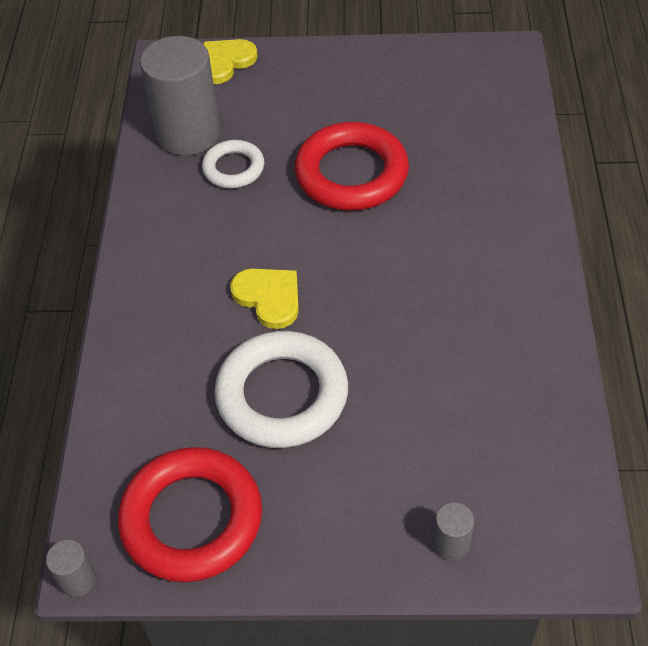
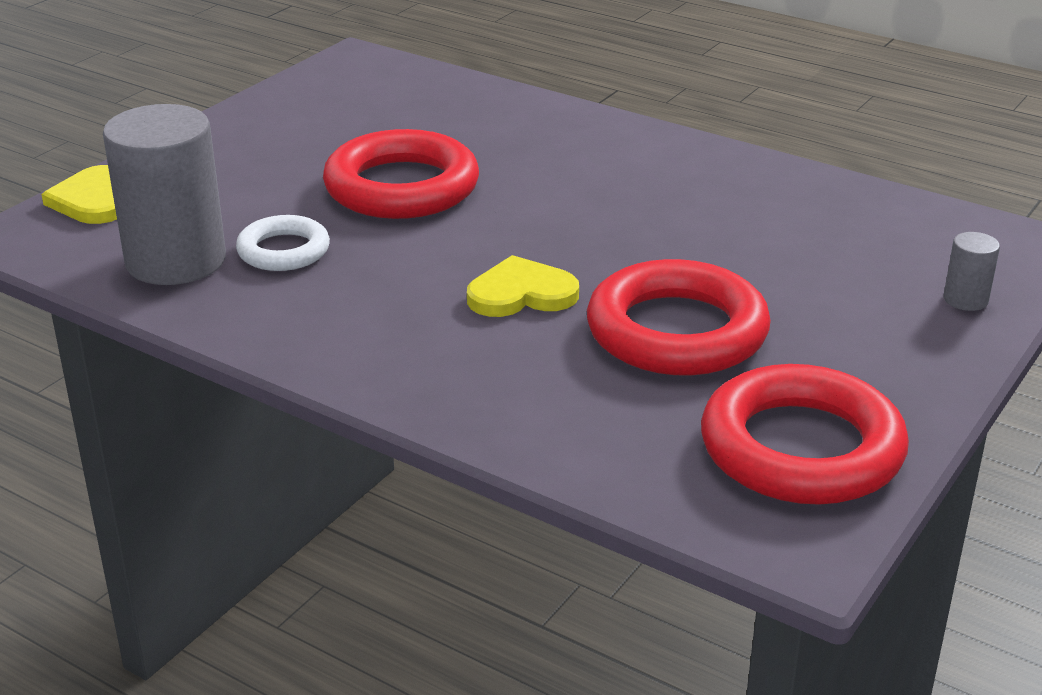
camera: 60 degrees left, 20 degrees down
(77, 580) = (823, 566): grey cylinder -> none
(282, 395) = (677, 331): white ring -> red ring

